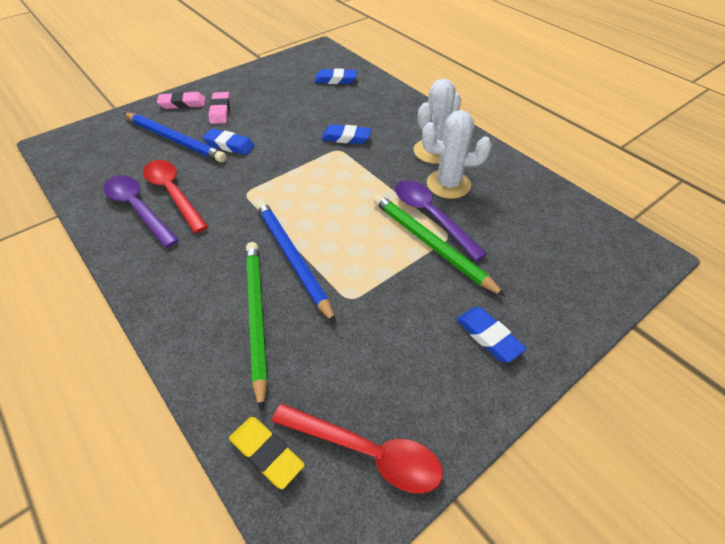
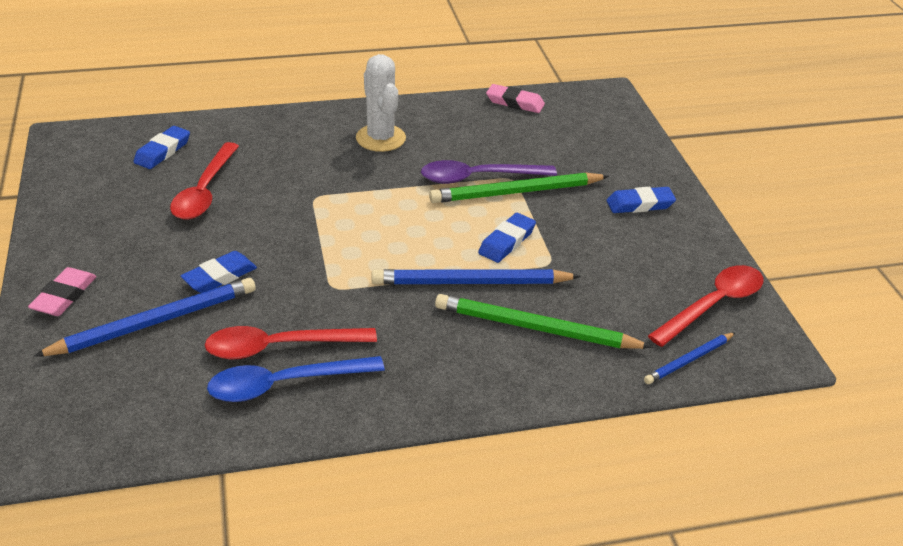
camera: 65 degrees left, 10 degrees down
(138, 208) = (284, 384): purple spoon -> blue spoon
(220, 111) = (126, 265): pink eraser -> pink eraser (515, 102)
(266, 453) = (689, 360): yellow eraser -> blue pencil
(309, 108) = (204, 191): none -> red spoon
(346, 138) = (298, 184): blue eraser -> blue eraser (507, 242)
(448, 184) = (441, 150): white cactus -> none

